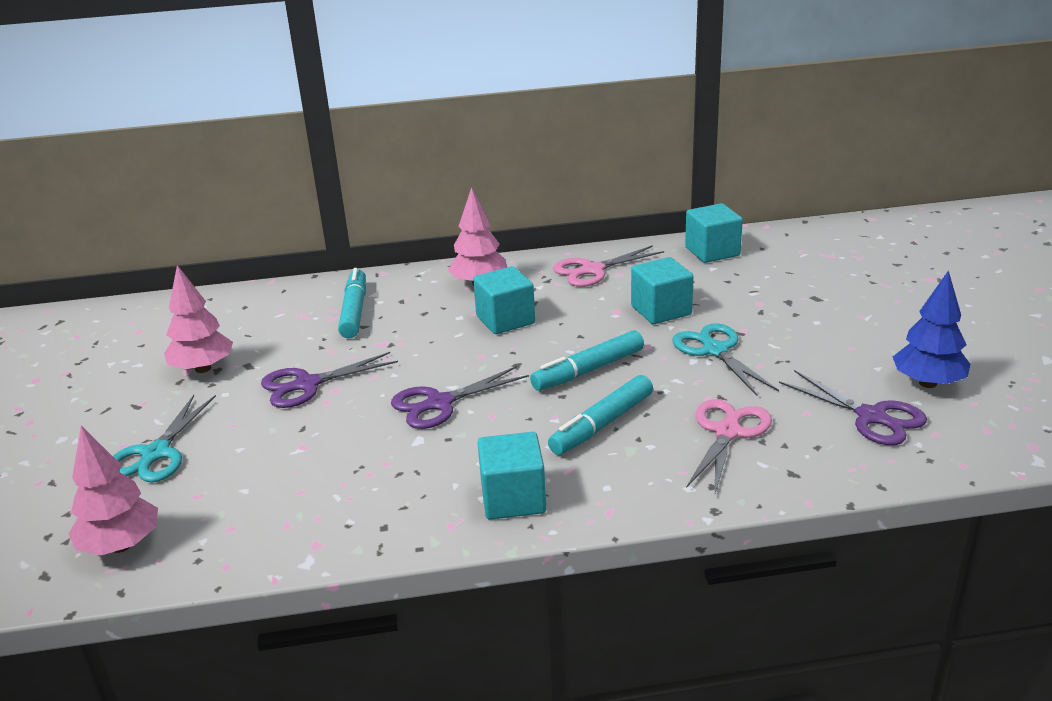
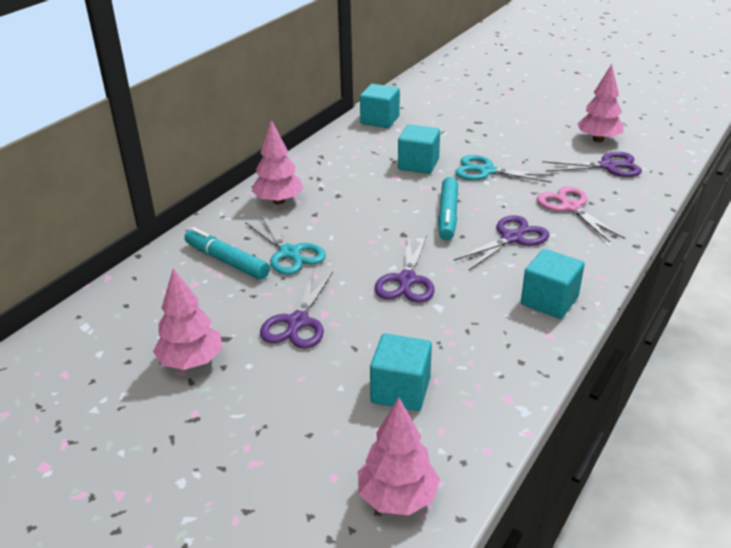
camera: 50 degrees left, 5 degrees up
(156, 453) = (287, 433): turquoise scissors -> turquoise scissors (289, 253)
(505, 320) = (342, 213): turquoise cube -> turquoise cube (400, 390)
(592, 270) = (334, 160): pink scissors -> none
(602, 424) = (512, 238): turquoise marker -> purple scissors
(927, 383) = (598, 139): blue tree -> pink tree

